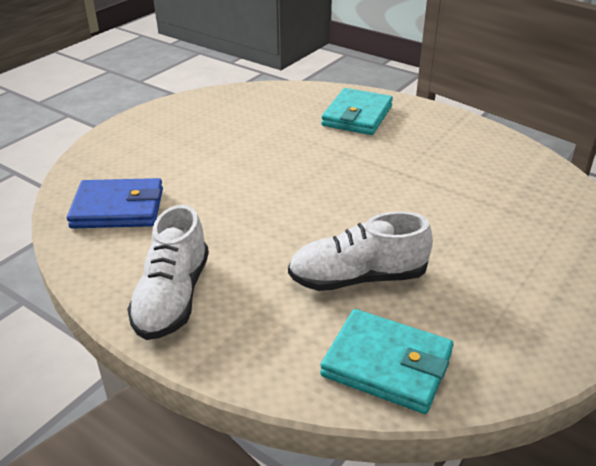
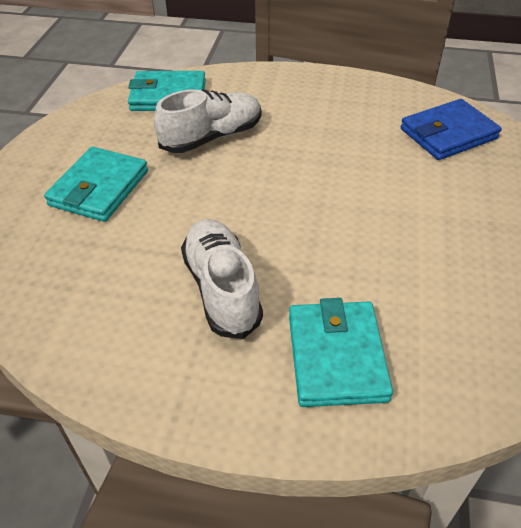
camera: 155 degrees right, 10 degrees up
(173, 297) = (328, 92): white shoe -> white shoe (222, 289)
(500, 256) = (99, 188): none -> turquoise wallet

